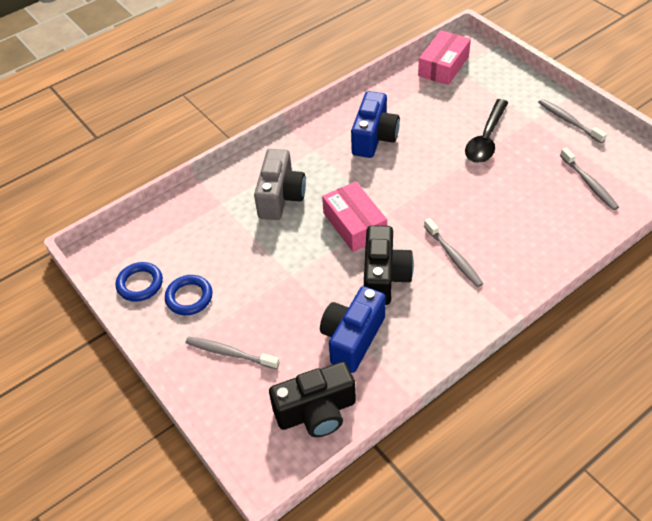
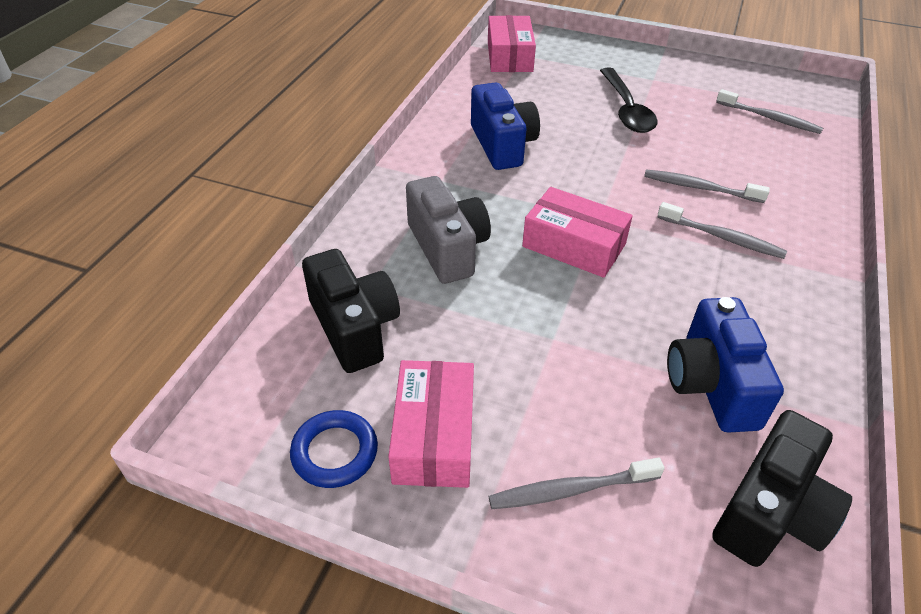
camera: 35 degrees left, 5 degrees down
(189, 297) = (434, 435): blue ring -> pink box
(384, 277) = (671, 291): black camera -> black camera (354, 327)
(569, 121) = (688, 70): grey toothbrush -> grey toothbrush (700, 188)

